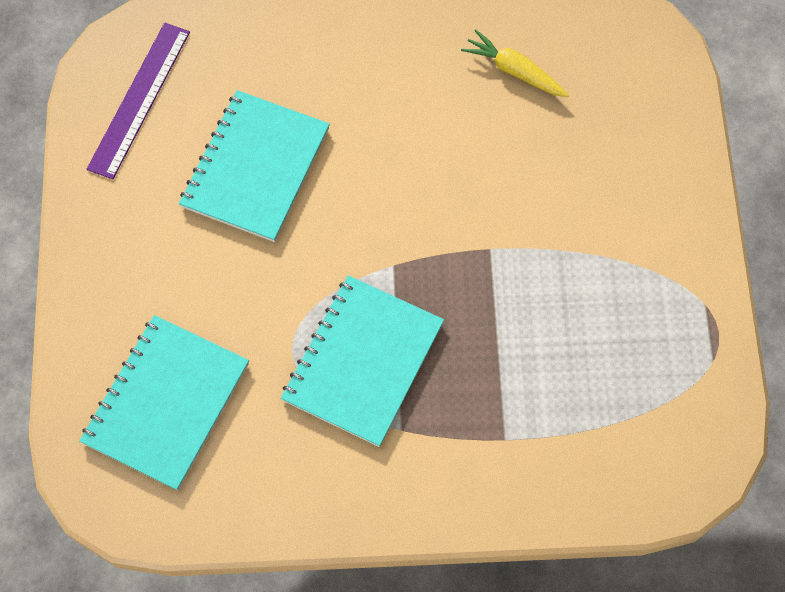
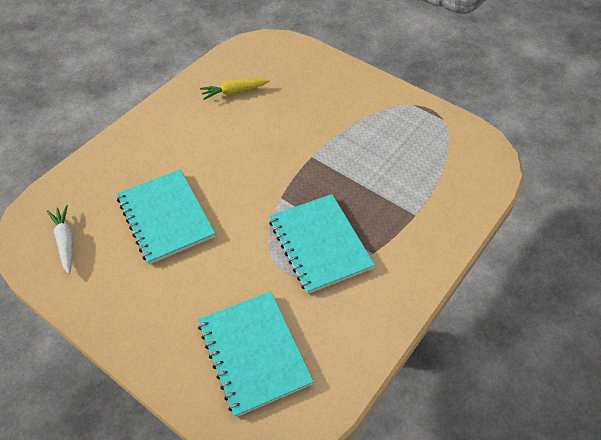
camera: 50 degrees left, 15 degrees down
(139, 99) = (65, 241): purple ruler -> white carrot

